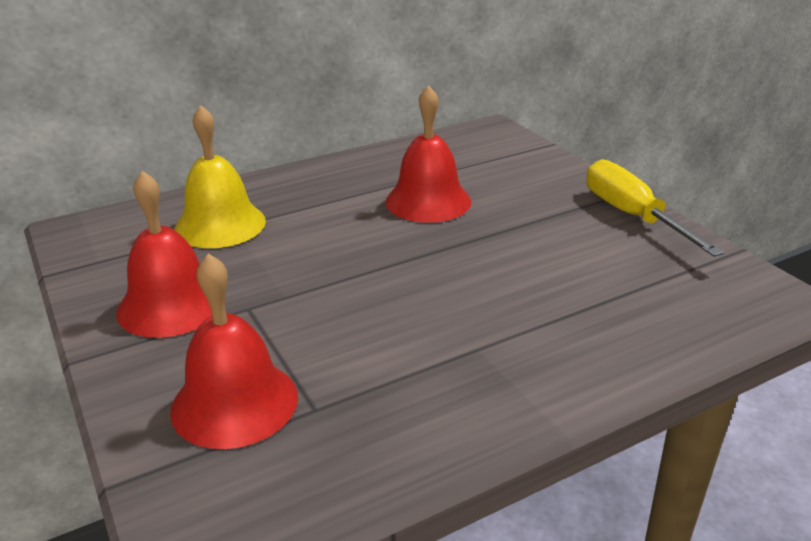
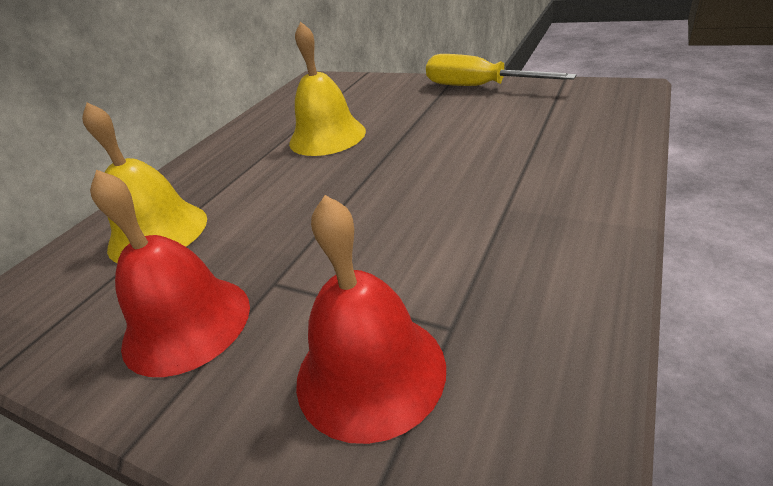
camera: 30 degrees left, 5 degrees up
(428, 201) = (327, 136): red bell -> yellow bell

